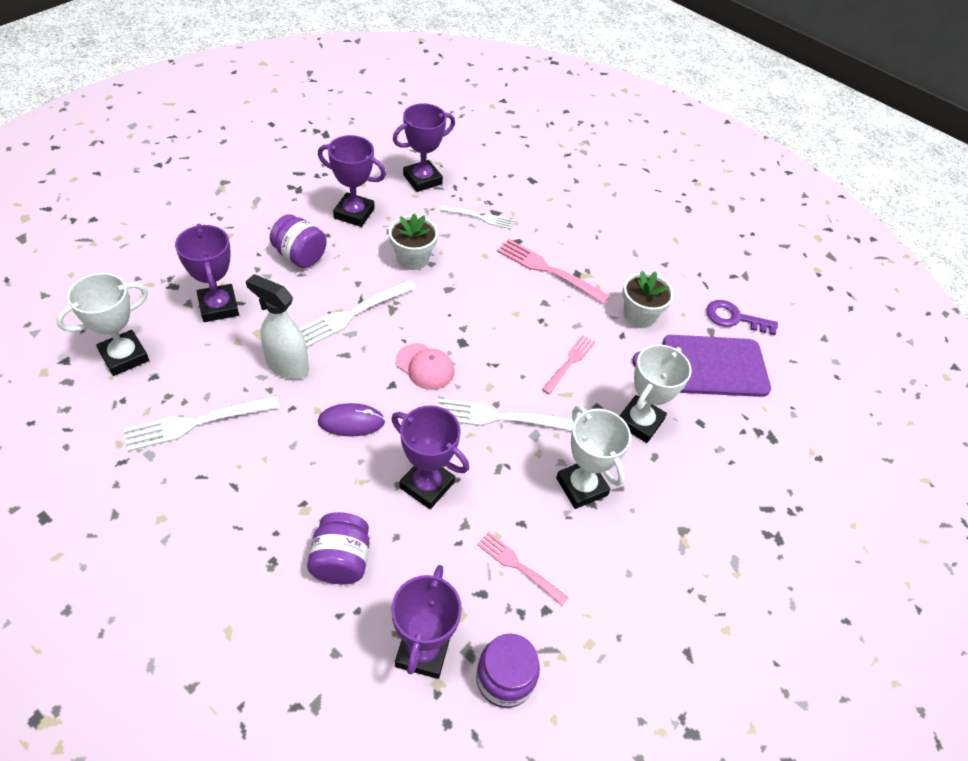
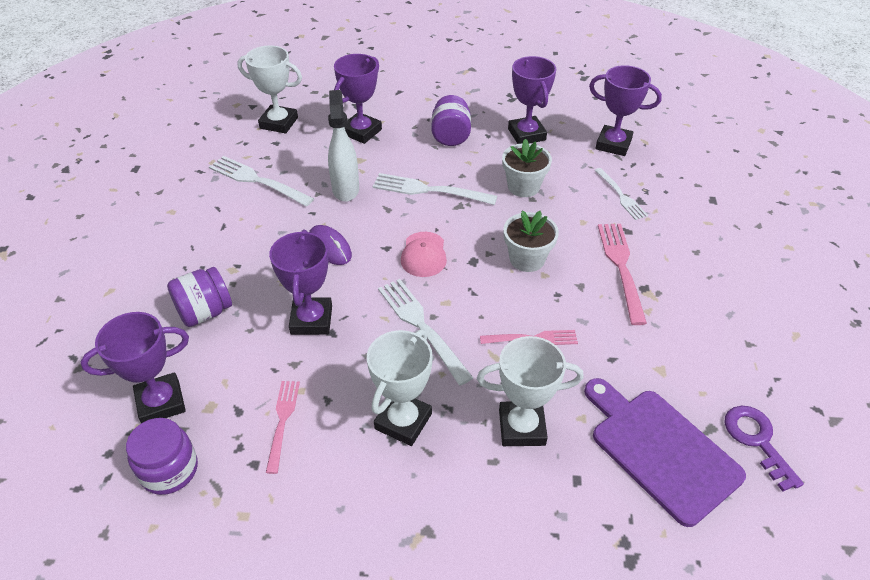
camera: 60 degrees right, 5 degrees down
(639, 315) = (653, 359): white flower pot -> white flower pot (527, 259)

